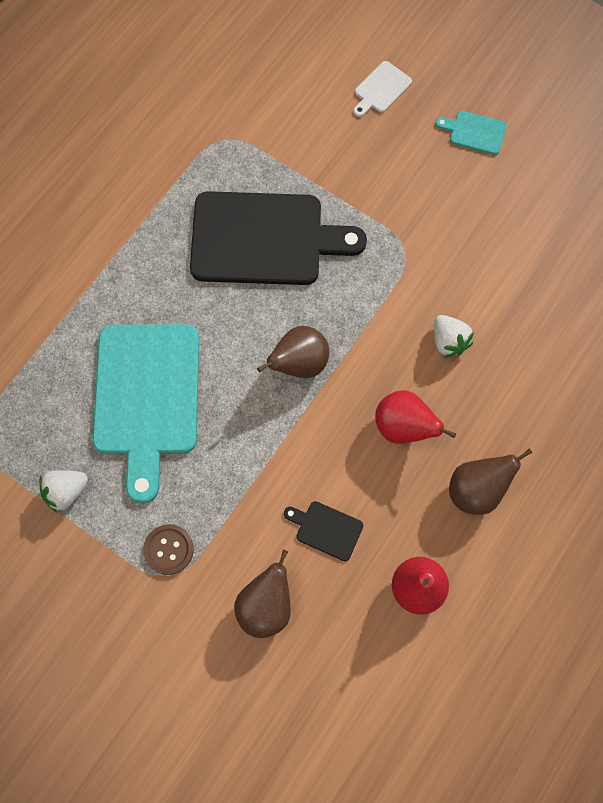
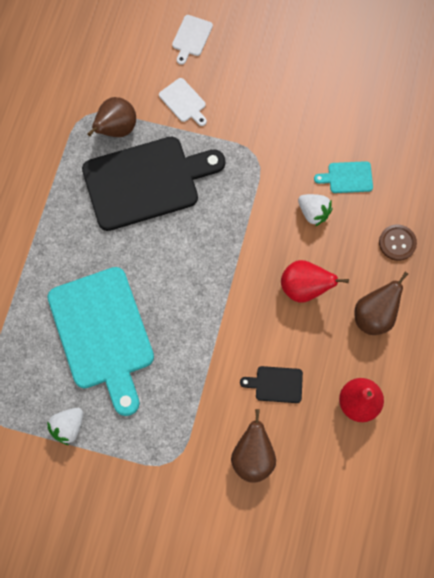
camera: 20 degrees left, 0 degrees up
(168, 549) = (164, 442): brown button -> brown button (397, 243)
(299, 363) = (208, 267): brown pear -> brown pear (116, 129)
(344, 160) = (183, 102): none -> white cutting board
(474, 132) = (274, 48): turquoise cutting board -> turquoise cutting board (347, 177)

